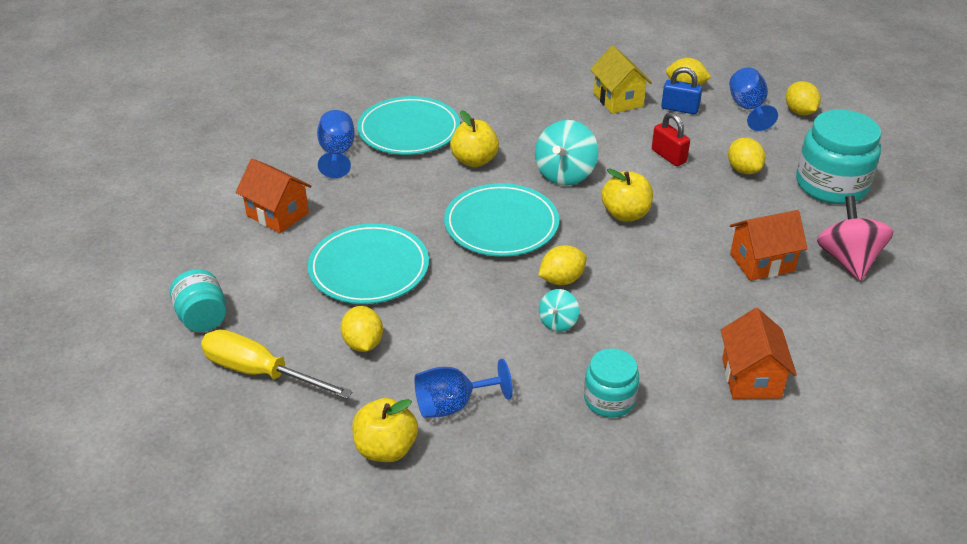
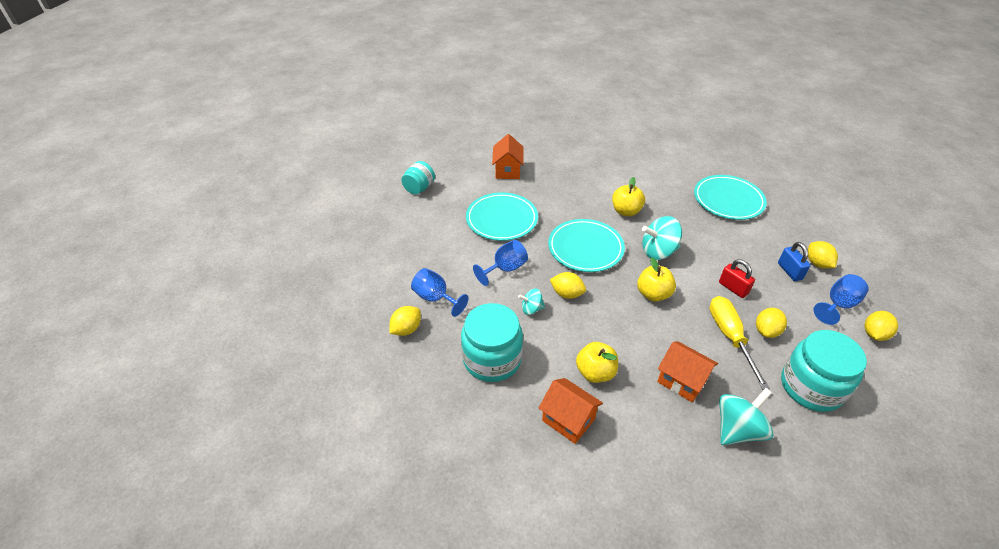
camera: 55 degrees right, 5 degrees up
(260, 372) = (402, 223): yellow screwdriver -> yellow screwdriver (730, 337)
(337, 153) = (573, 163): blue goblet -> blue goblet (505, 269)
(363, 343) = (449, 245): yellow lemon -> yellow lemon (406, 329)
(386, 449) = (389, 289): yellow apple -> yellow apple (595, 372)
(409, 130) = (621, 176): turquoise plate -> turquoise plate (728, 200)
(609, 399) = (492, 359): turquoise jar -> turquoise jar, size x1.73
(618, 100) = (759, 239): yellow house -> none
(668, 156) = (733, 288): red padlock -> red padlock turned 60 degrees counterclockwise
(751, 378) = (568, 420): orange house -> orange house turned 75 degrees clockwise
(848, 260) = (737, 429): pink spinning top -> turquoise spinning top

